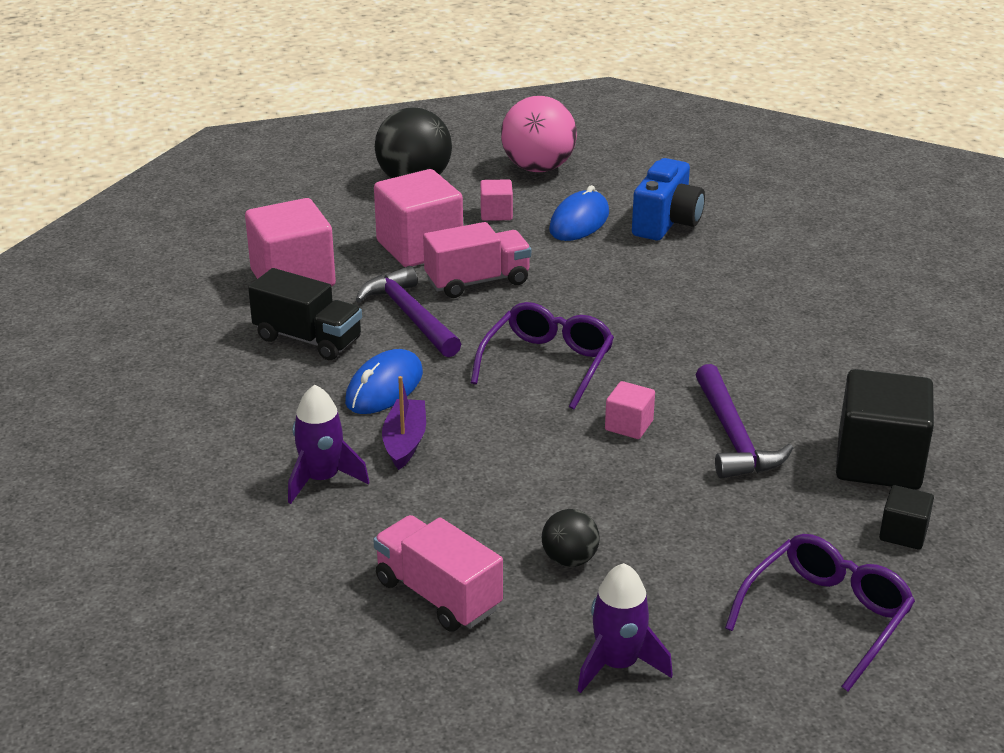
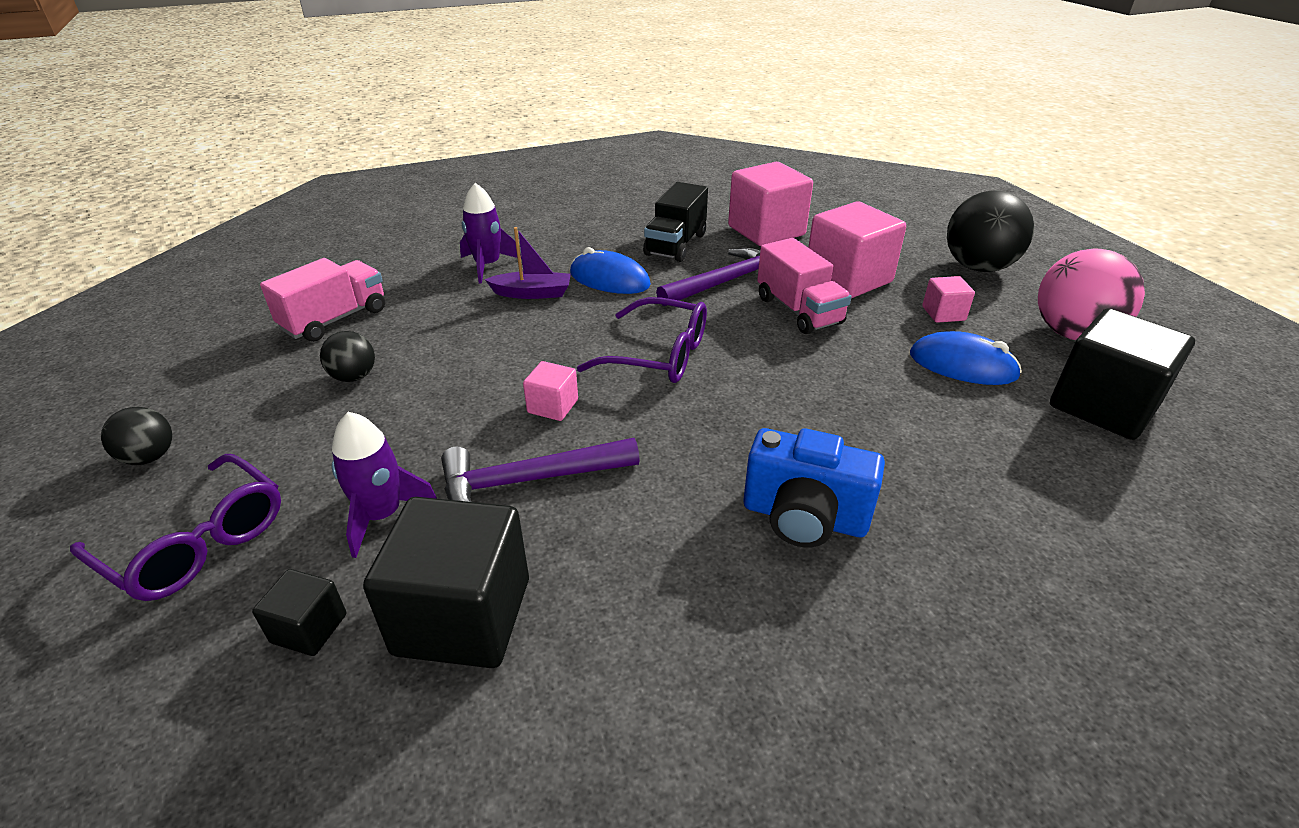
camera: 85 degrees right, 5 degrees up
(618, 664) = (209, 405): purple rocket -> purple rocket (382, 515)
(636, 182) = (1103, 406): none -> black cube
(666, 223) = (1007, 431): blue camera -> blue camera (804, 517)
(711, 685) = (150, 457): none -> black ball

